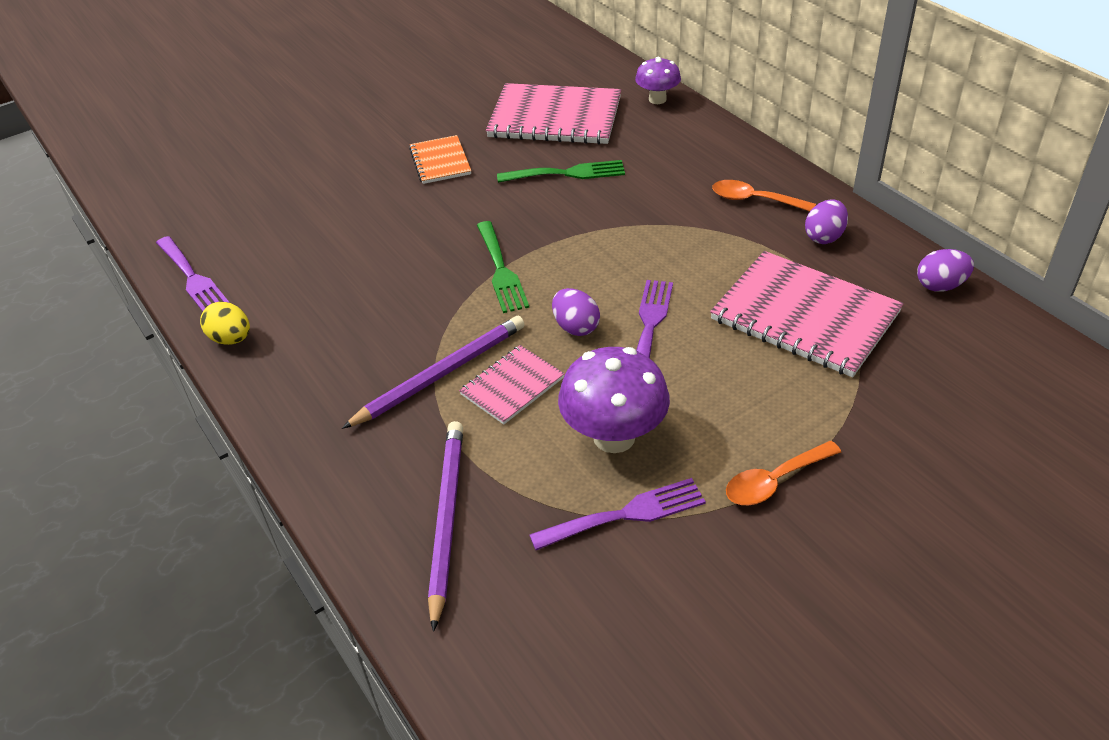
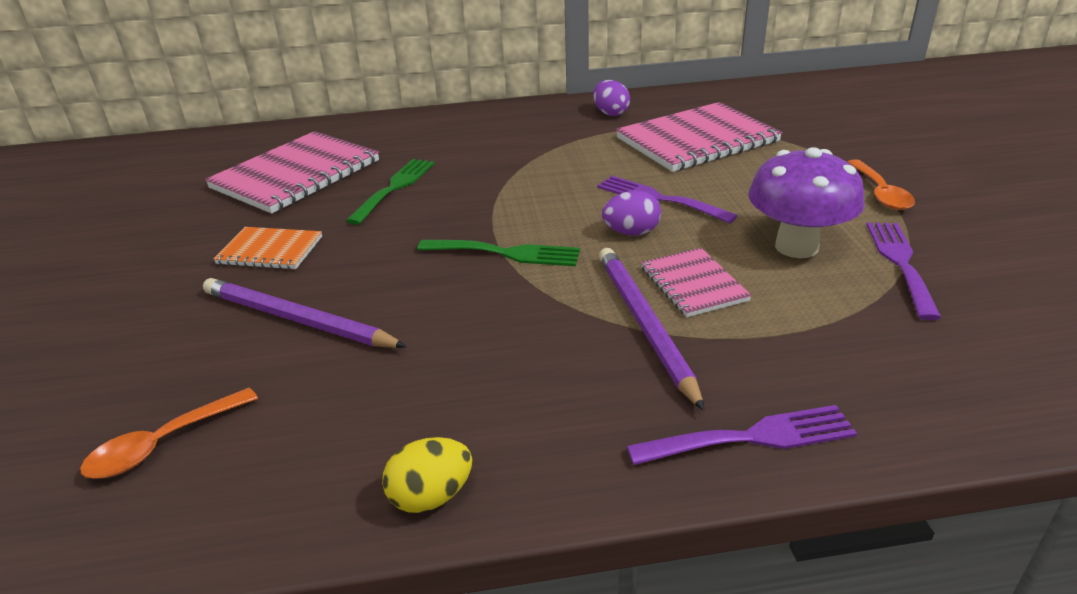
camera: 65 degrees left, 10 degrees down
(192, 278) = (237, 520): purple fork -> purple fork (751, 437)
(446, 519) = (879, 367): purple pencil -> purple pencil (297, 320)
(657, 99) = (346, 127): purple mushroom -> none
(754, 200) = (537, 124): orange spoon -> orange spoon (163, 444)
(940, 286) = (700, 94): purple egg -> none

